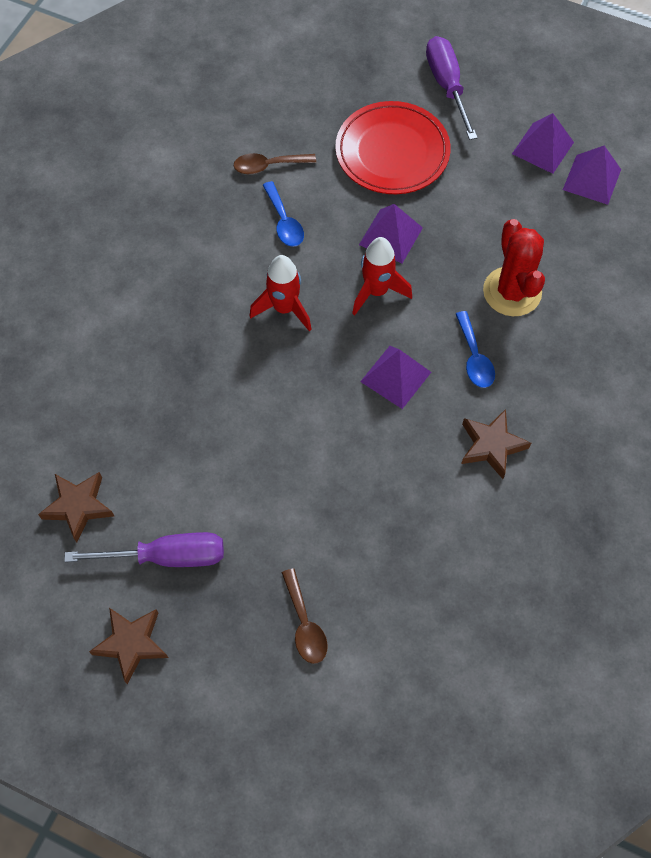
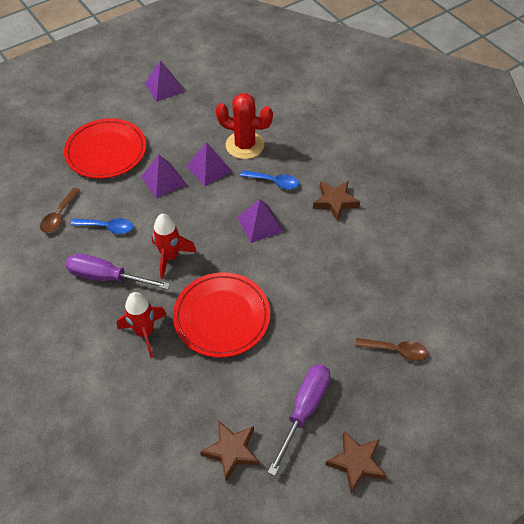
camera: 60 degrees left, 10 degrees down
(237, 407) = (222, 316): none -> red plate
(376, 291) = (195, 205): red rocket -> red rocket (145, 332)
(447, 86) = (84, 105): purple screwdriver -> purple screwdriver (106, 277)
(591, 179) = (202, 79): purple pyramid -> purple pyramid (209, 168)

